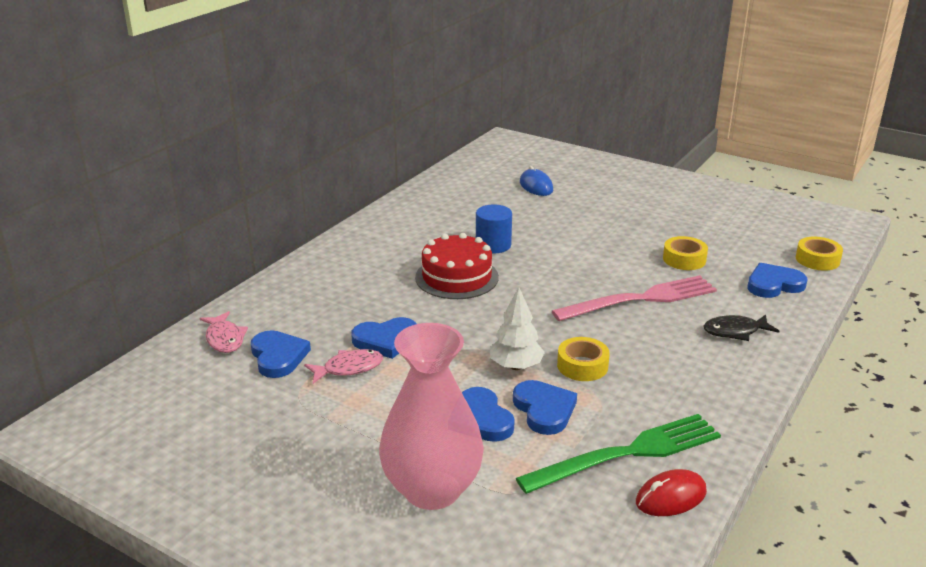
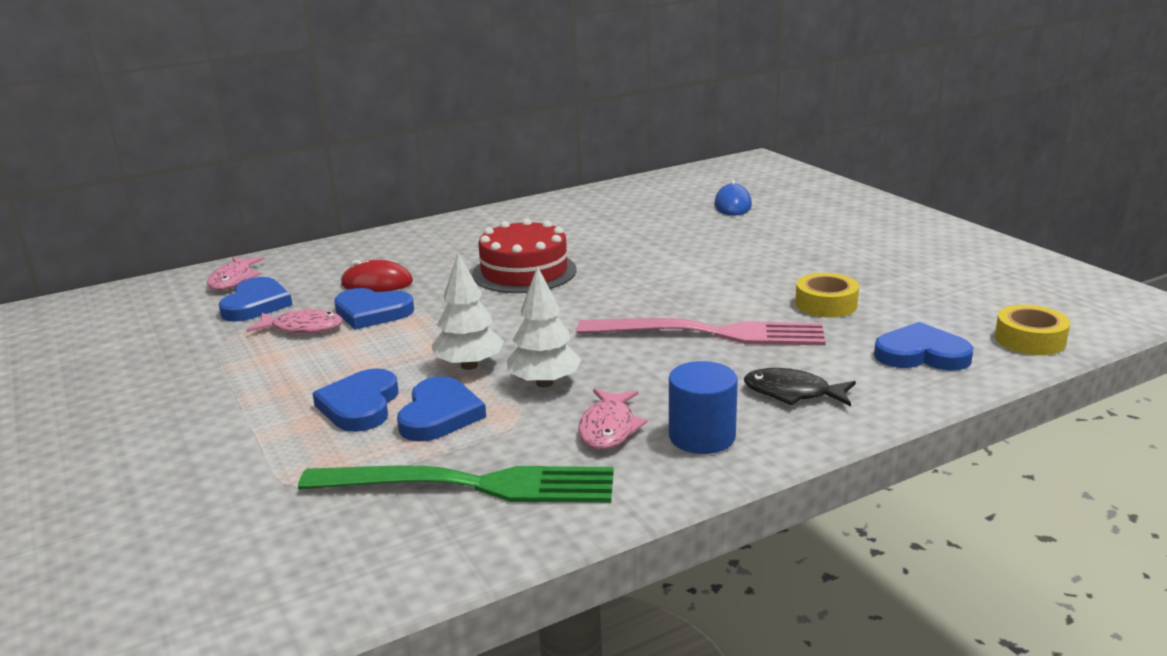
camera: 30 degrees right, 5 degrees down
(432, 489) = (218, 456): pink vase -> none
(493, 245) = (606, 250): blue cylinder -> blue cylinder (702, 436)
(582, 366) = (544, 383): yellow tape -> white tree
(661, 387) = (608, 428): none -> pink fish
(671, 497) = (456, 547): red mouse -> red mouse (377, 283)

